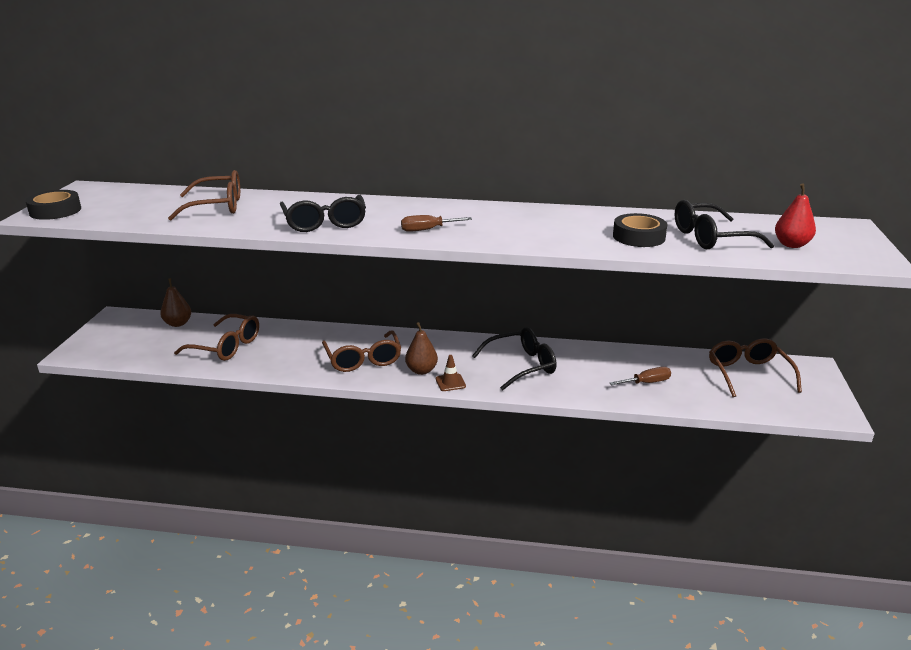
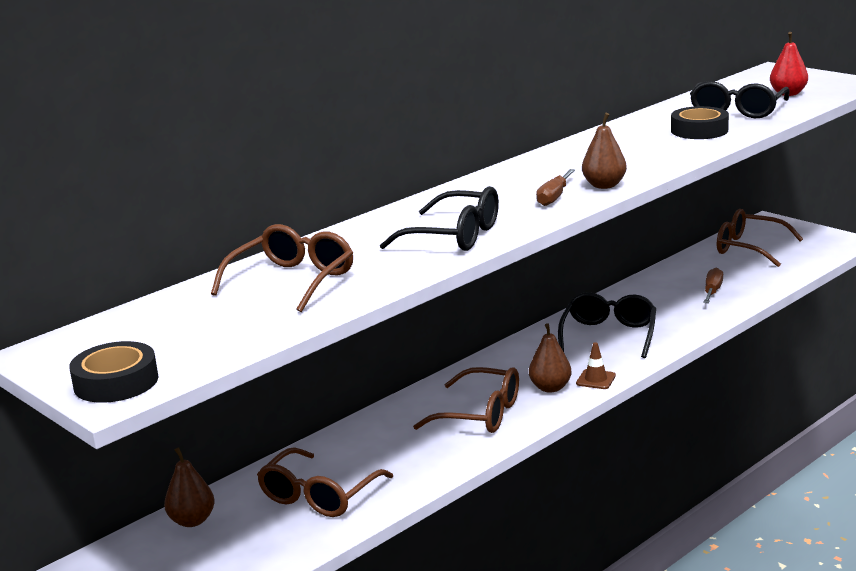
camera: 50 degrees left, 5 degrees down
(226, 346) = (319, 496): brown glasses -> brown glasses turned 150 degrees clockwise
(470, 237) = (604, 185): none -> brown pear

